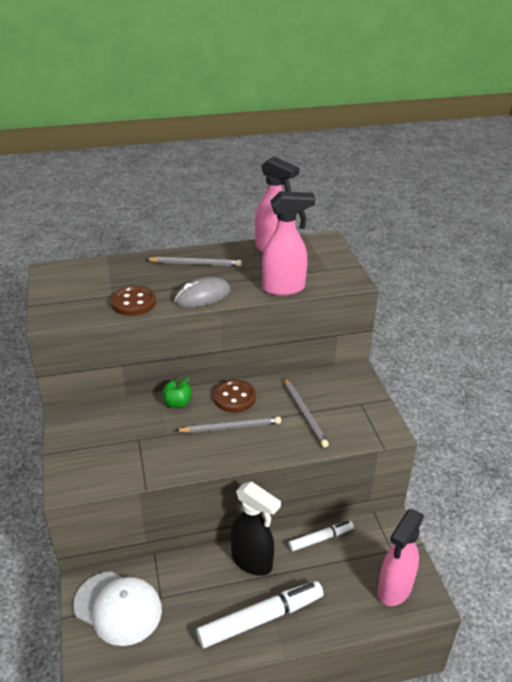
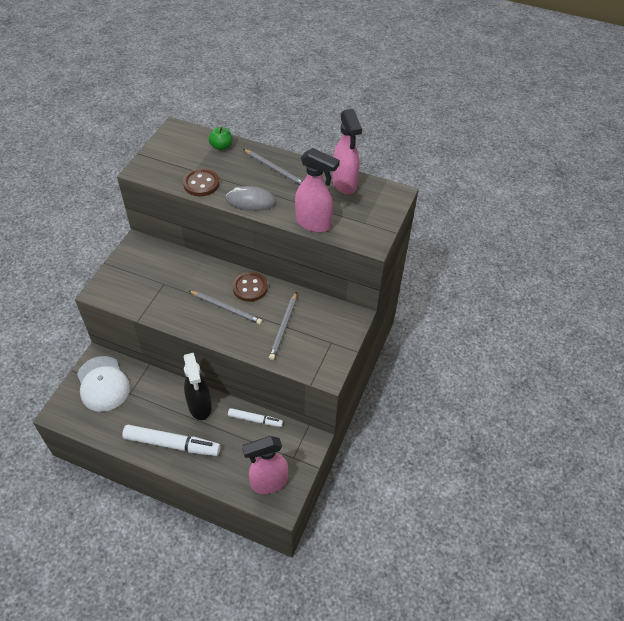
camera: 35 degrees right, 15 degrees up
(177, 403) = (210, 271): green apple -> green apple (221, 146)

